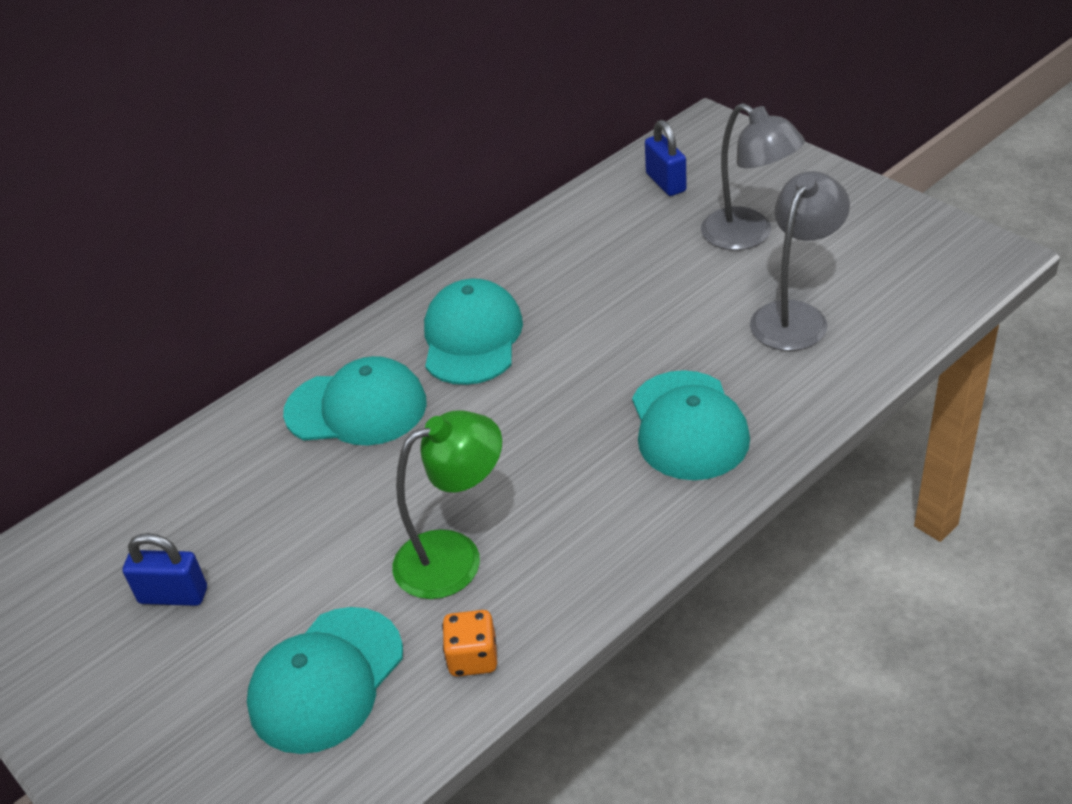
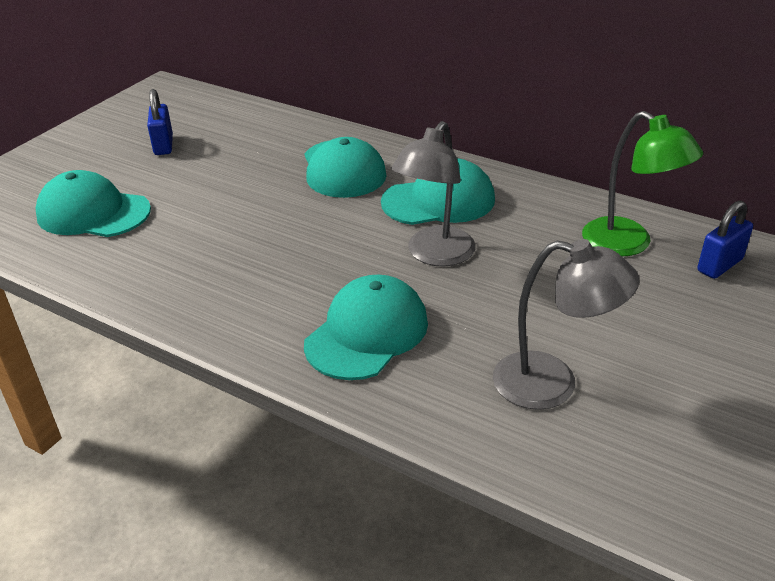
camera: 70 degrees right, 5 degrees down
(455, 557) = (201, 240): green lamp -> green lamp (628, 244)
(473, 658) = (107, 266): orange dice -> none
(688, 426) = (367, 333): turquoise cap -> turquoise cap turned 150 degrees clockwise
(748, 236) = (668, 333): grey lamp -> grey lamp (434, 255)

